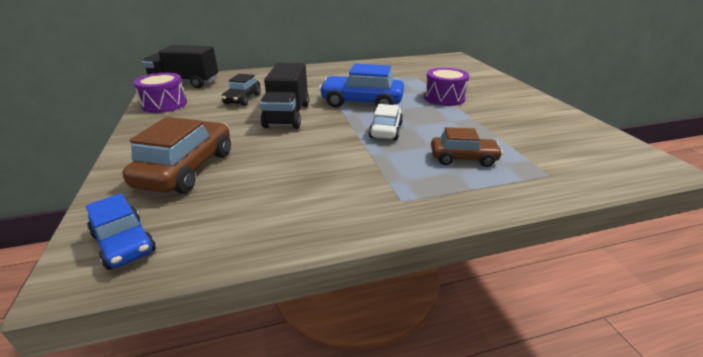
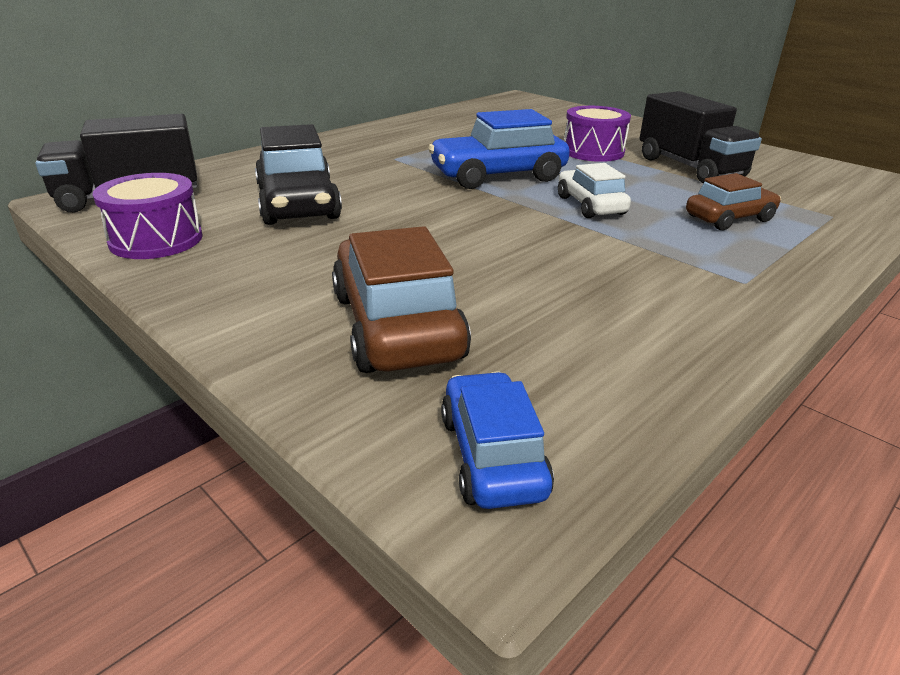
camera: 30 degrees left, 0 degrees up
(124, 243) = (492, 455): blue car -> blue car turned 120 degrees counterclockwise
(243, 99) = (298, 203): black car -> black car, size x1.64
(287, 115) = (418, 213): black truck -> black truck (689, 167)

